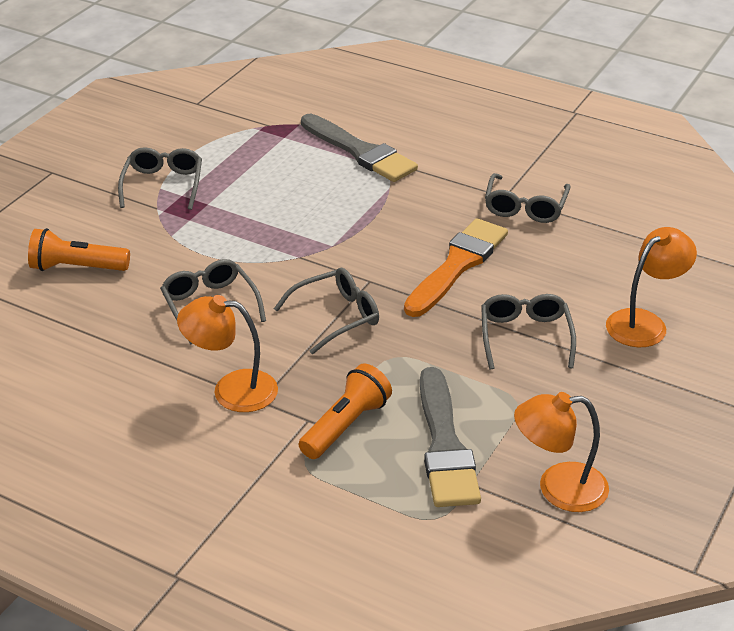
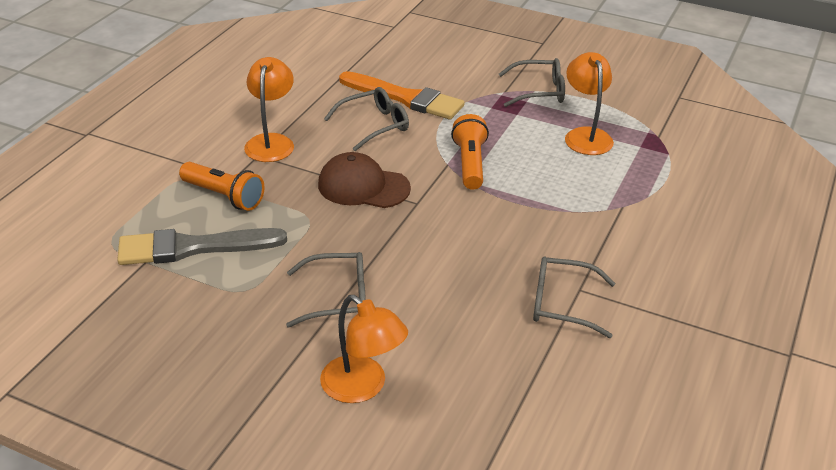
camera: 85 degrees right, 0 degrees up
(77, 268) = (417, 66): orange flashlight -> orange flashlight (470, 164)
(336, 317) = (363, 186): grey glasses -> brown cap
(360, 152) = (631, 191): grey brush -> none
(457, 265) = (448, 255): orange brush -> orange brush (405, 98)
(558, 488) = (128, 312): orange lamp -> orange lamp (585, 135)

